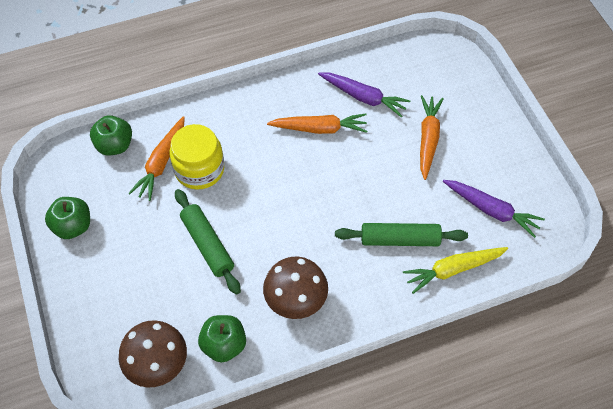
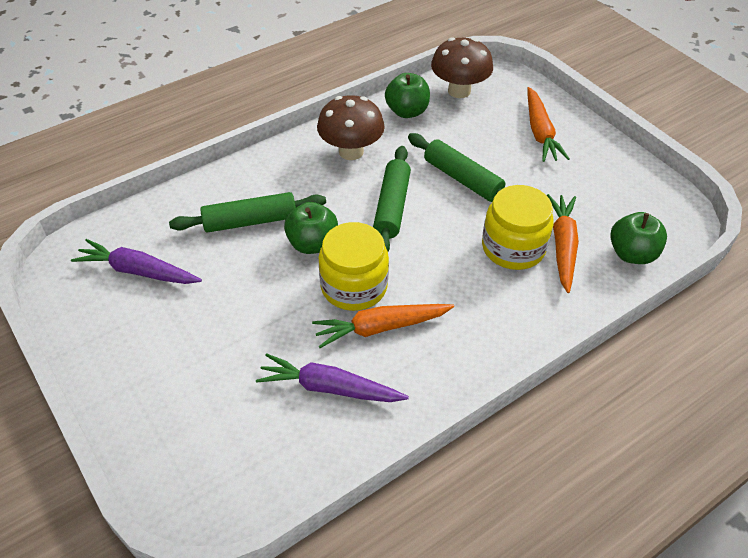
camera: 165 degrees right, 10 degrees down
(73, 226) = (613, 169): green apple -> green apple (312, 244)
(278, 228) = (392, 207): none -> green rolling pin
(330, 163) = (354, 286): none -> yellow jar
(428, 139) = (224, 344): orange carrot -> orange carrot (540, 132)
(453, 269) = (187, 204): yellow carrot -> none

